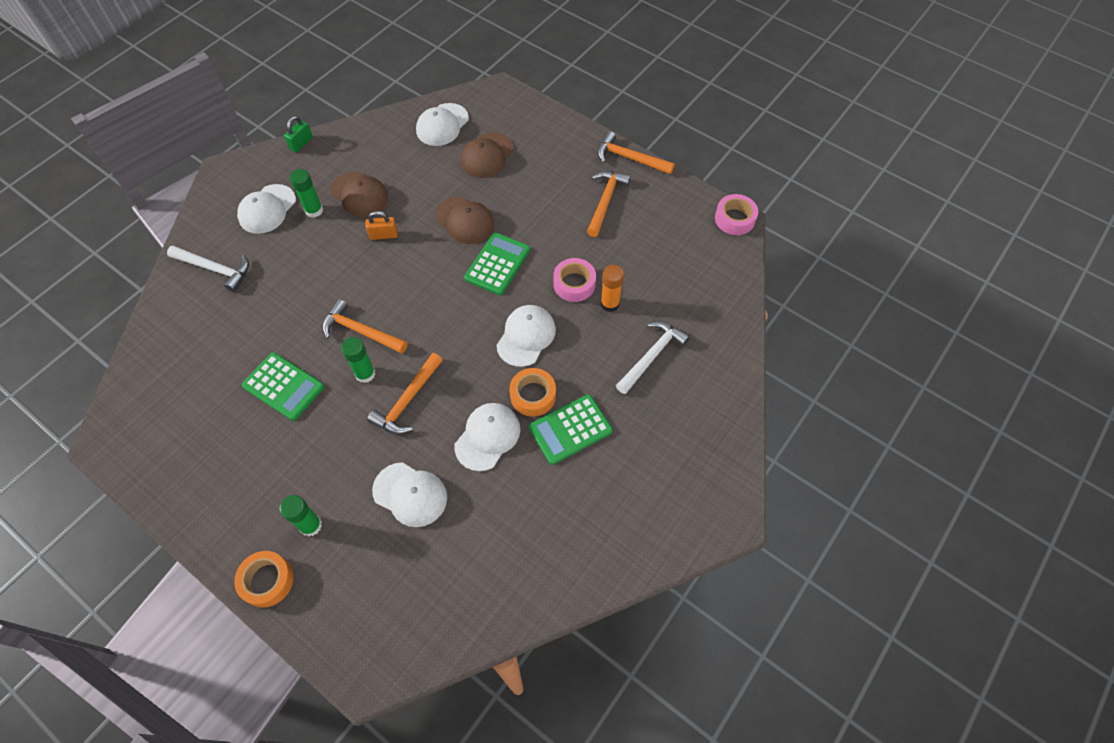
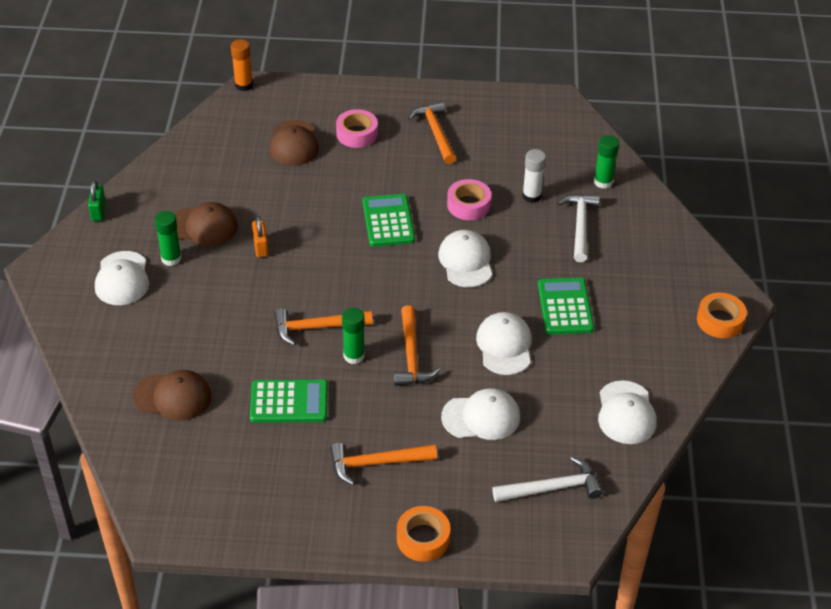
camera: 35 degrees left, 15 degrees down
(215, 269) = (122, 349): white hammer -> white hammer (552, 488)
(311, 525) = (419, 482): green glue stick -> green glue stick (603, 182)
(383, 235) = (261, 247): orange padlock -> orange padlock turned 60 degrees counterclockwise
(442, 125) = (225, 137): white cap -> white cap (626, 413)
(465, 220) = (325, 202): brown cap -> brown cap (173, 396)
(533, 395) = (512, 299): orange tape -> orange tape (720, 320)
(570, 429) = (565, 307): green calculator -> green calculator turned 150 degrees clockwise
(610, 304) = (512, 205): orange glue stick -> orange glue stick (243, 85)
(629, 158) = (424, 91): orange hammer -> orange hammer (376, 463)
(634, 304) = (531, 196): none -> white glue stick
(734, 219) = (554, 99): pink tape -> pink tape (357, 134)

